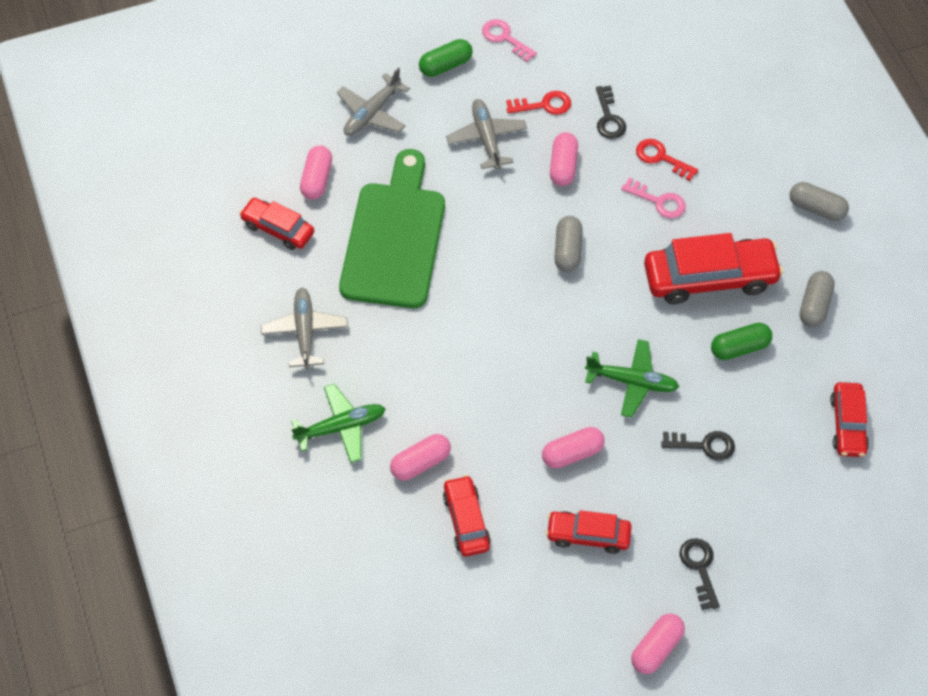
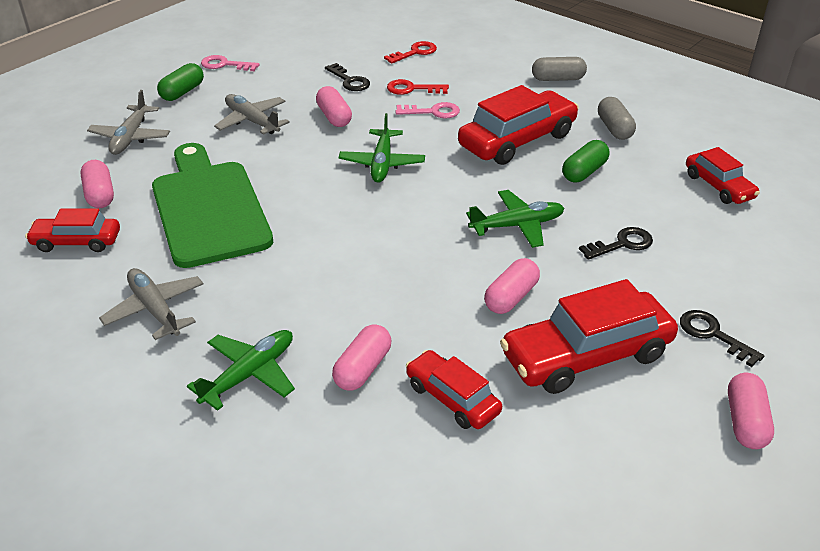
camera: 30 degrees left, 20 degrees down
(544, 105) = (288, 89): red key -> red key (415, 52)
(567, 250) = (382, 163): grey capsule -> green plane
(588, 535) = (586, 355): red car -> red car, size x1.73

